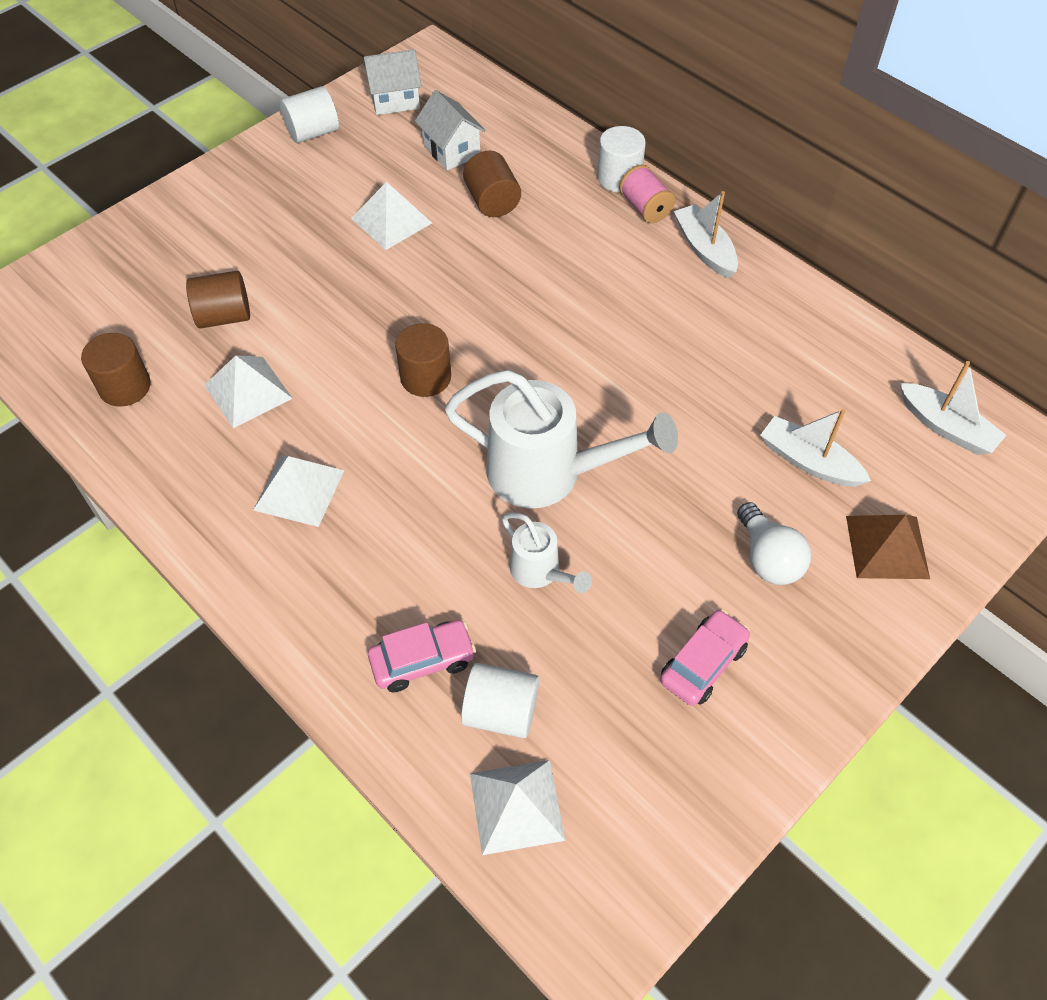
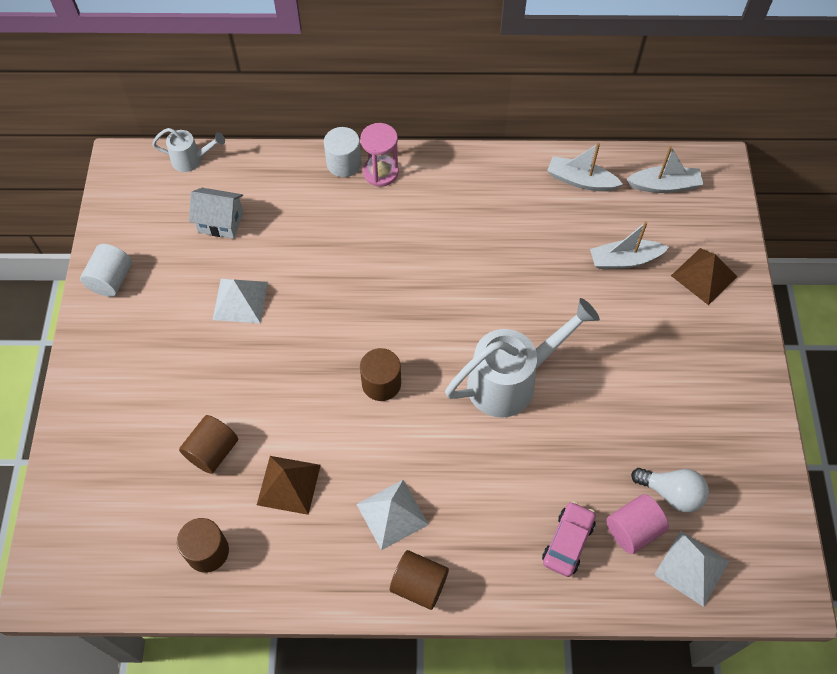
camera: 45 degrees left, 5 degrees up
(248, 391) = (289, 484): white pyramid -> brown pyramid
(395, 100) = (139, 214): white house -> none
(492, 201) = (287, 238): brown cylinder -> brown cylinder (419, 584)
(501, 711) = (633, 530): white cylinder -> pink cylinder
(540, 572) = (568, 439): white watering can -> white watering can (191, 160)
(645, 208) = (380, 172): pink spool -> pink hourglass
(703, 663) = (691, 414): pink car -> none
(704, 249) = (442, 173): white boat -> white boat (580, 180)
(768, 558) = (661, 331): white light bulb -> white light bulb (671, 493)

